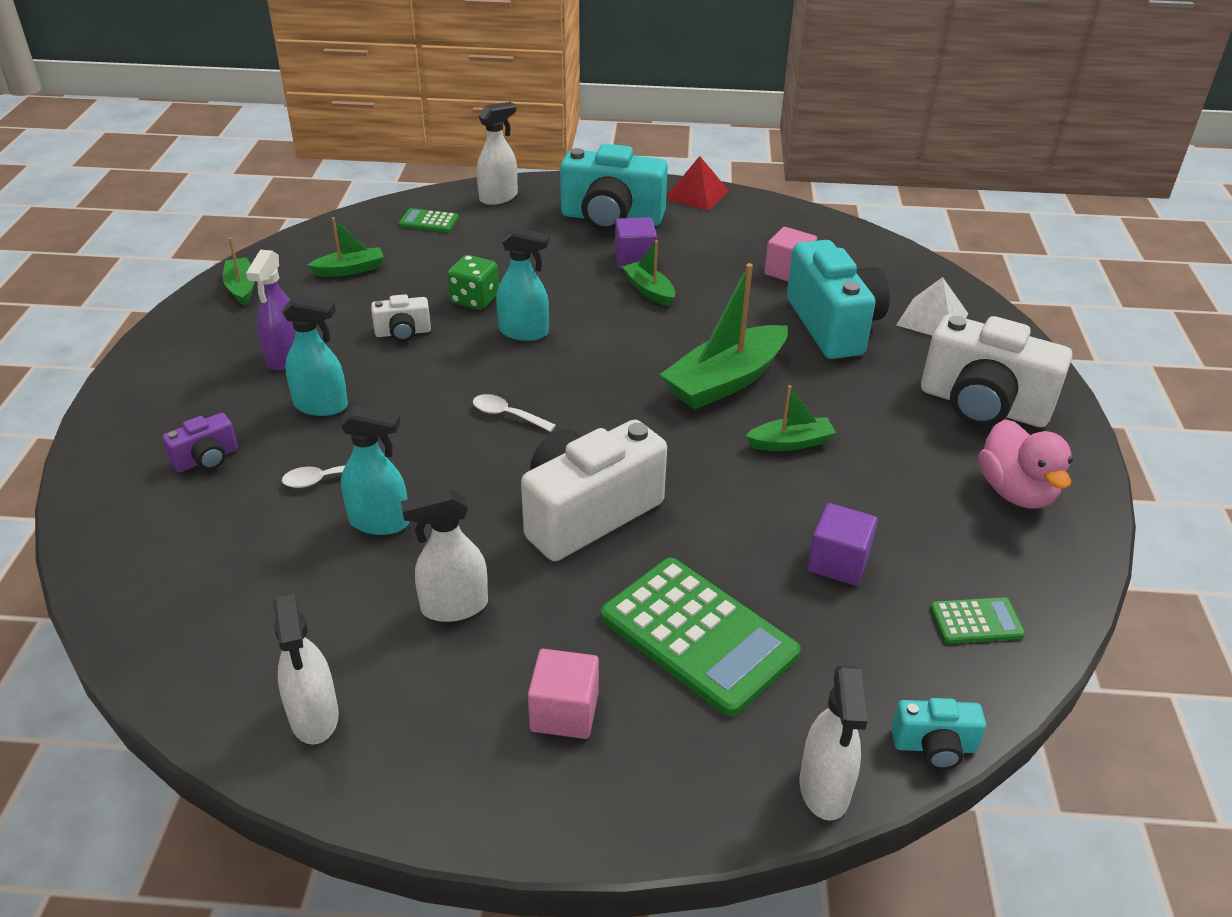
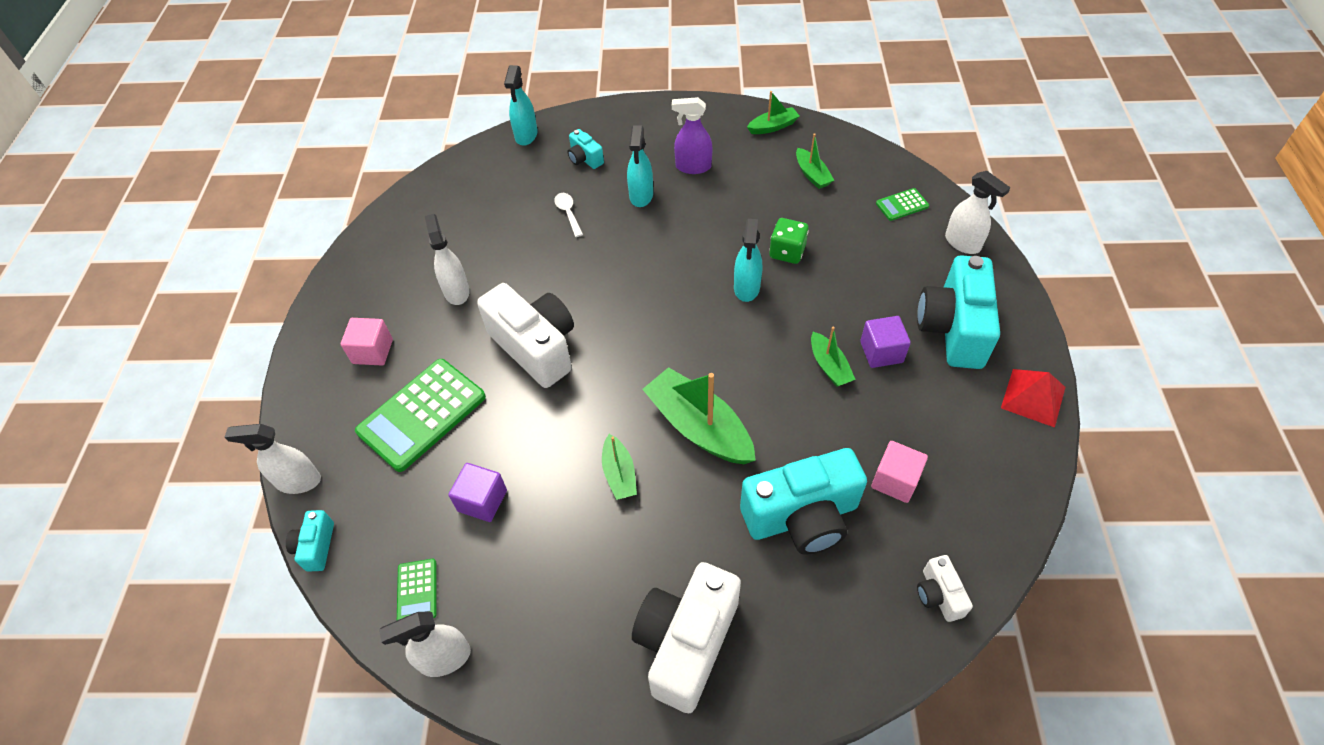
camera: 90 degrees right, 15 degrees up
(207, 459) = (585, 159): purple camera -> turquoise camera
(314, 717) = (385, 248): white spray bottle -> white spray bottle (444, 658)
(379, 522) = (529, 245): turquoise spray bottle -> turquoise spray bottle (526, 135)
(403, 333) = (733, 219): white camera -> white camera (938, 595)
(429, 221) = (902, 205): green calculator -> green calculator turned 120 degrees counterclockwise
(507, 415) = (640, 291): white spoon -> none
(649, 290) = (829, 366): green boat -> green boat turned 105 degrees clockwise
(932, 319) = (834, 615): white pyramid -> none
(1015, 492) = (561, 650): pink duck -> none

